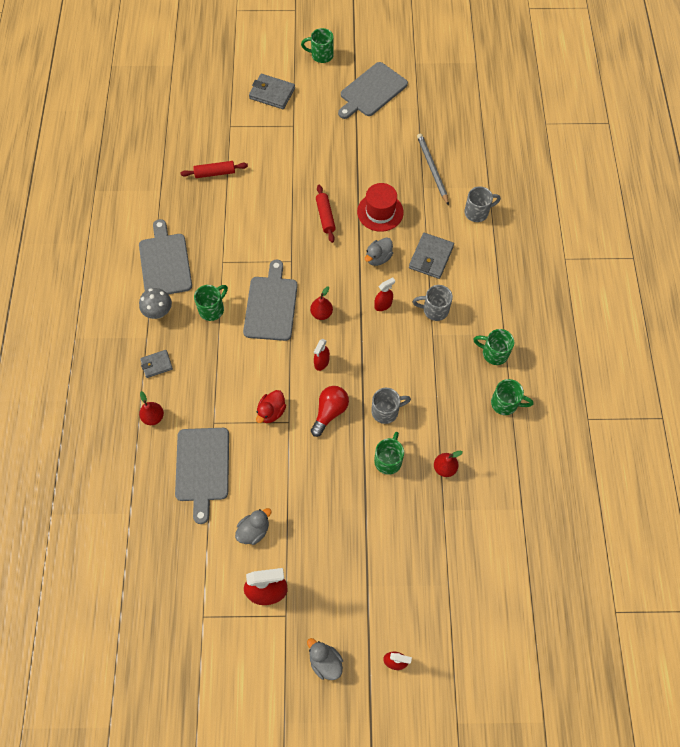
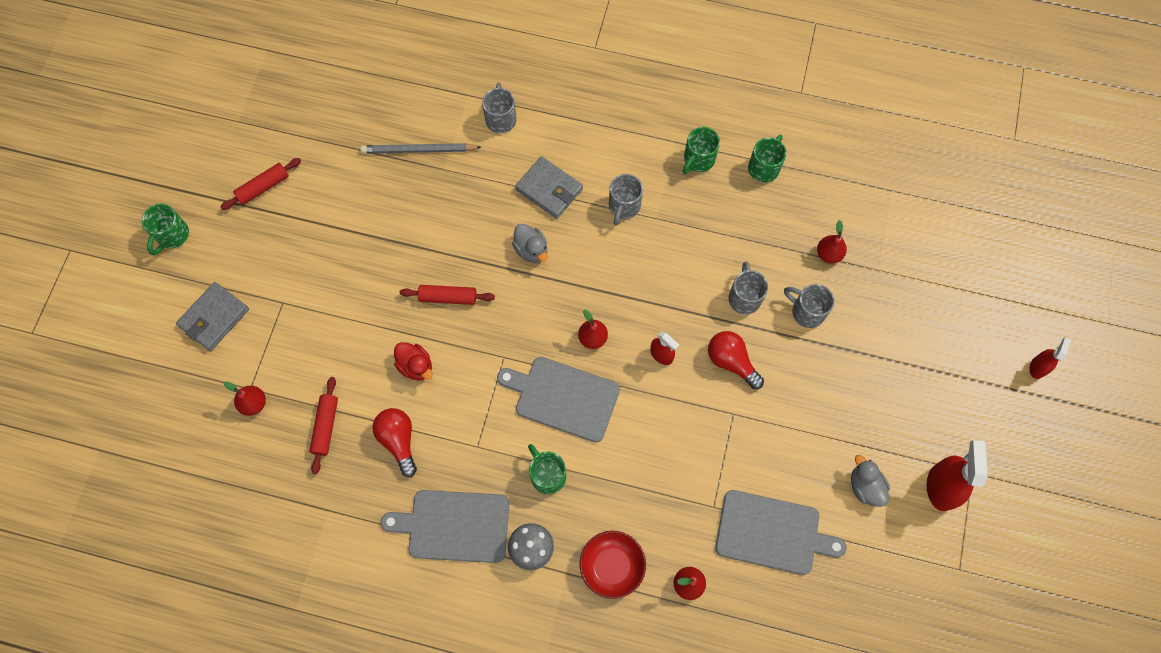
camera: 75 degrees left, 5 degrees up
(156, 364) = (612, 566): grey wallet -> red bowl
(215, 216) = (399, 441): none -> red light bulb
(220, 131) = (254, 403): none -> red pear
(271, 412) = (715, 431): red duck -> red duck (416, 366)
(325, 661) = (1029, 441): grey duck -> none
(372, 91) = (263, 187): grey cutting board -> red rolling pin
(380, 212) = (463, 229): red hat -> none
(383, 305) = (600, 262): red spray bottle -> none
(388, 460) = (806, 311): green mug -> grey mug

